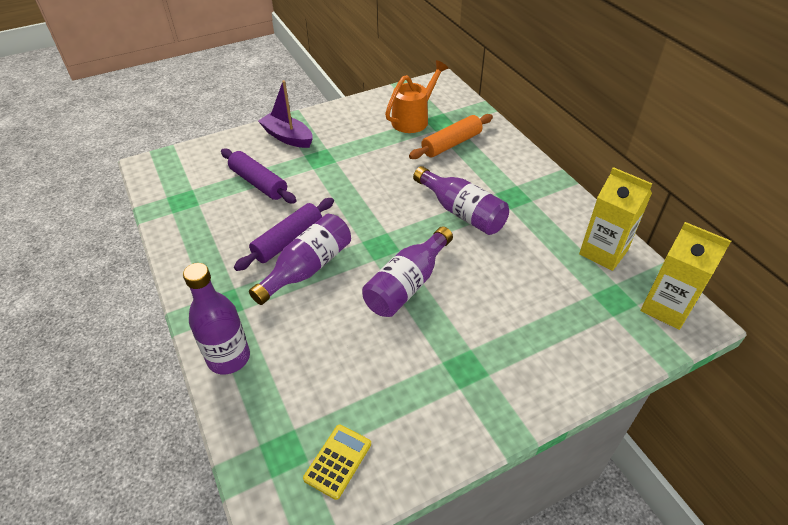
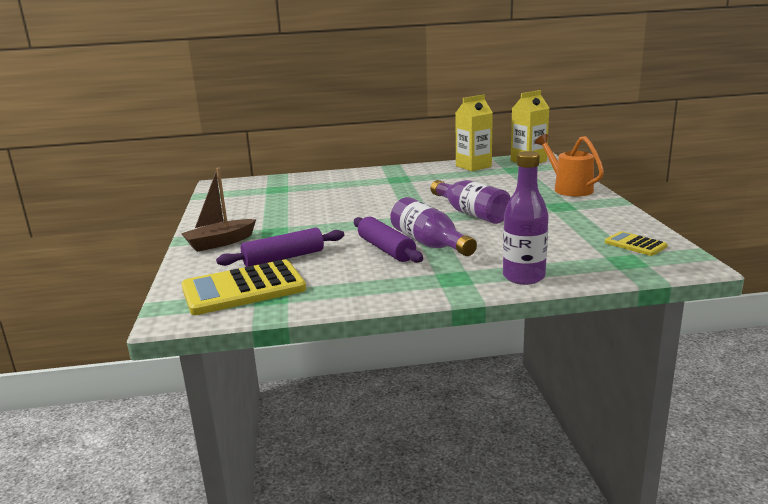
camera: 70 degrees left, 25 degrees down
(195, 182) = (243, 289): none -> yellow calculator
(287, 137) = (220, 243): purple boat -> brown boat
(414, 119) = (262, 196): orange watering can -> orange watering can (569, 188)
(451, 144) = (314, 188): orange rolling pin -> none
(462, 212) = (403, 193): purple bottle -> none

